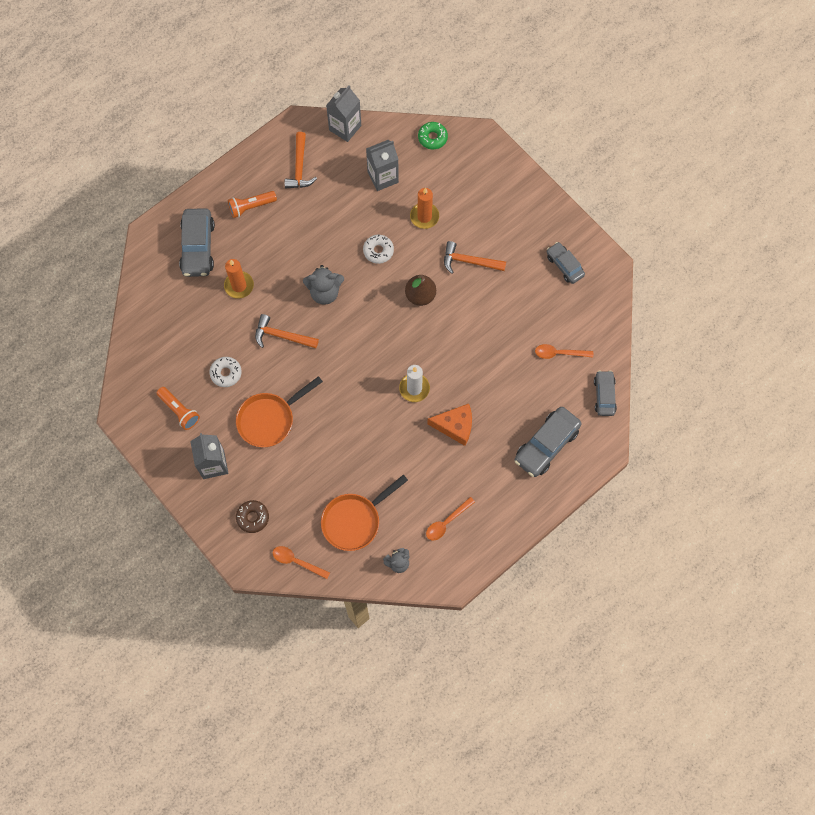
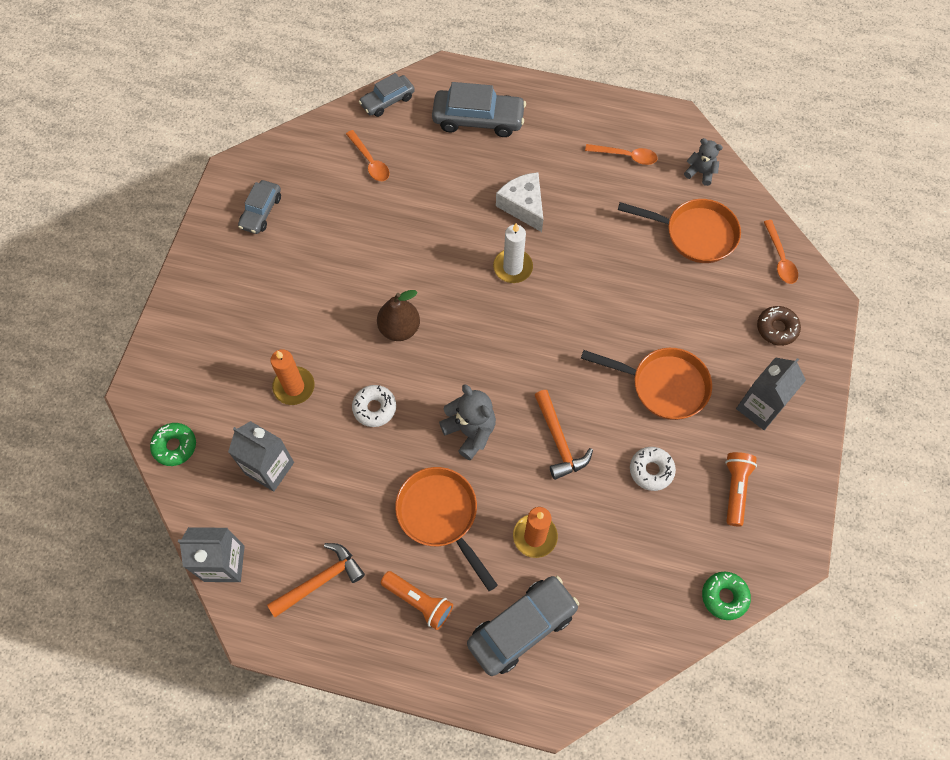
camera: 125 degrees left, 5 degrees down
(130, 358) = (724, 597): none -> green donut
(288, 246) = (441, 516): none -> orange pan
(455, 426) = (523, 206): orange cheese -> white cheese
(469, 261) = (321, 305): orange hammer -> none

